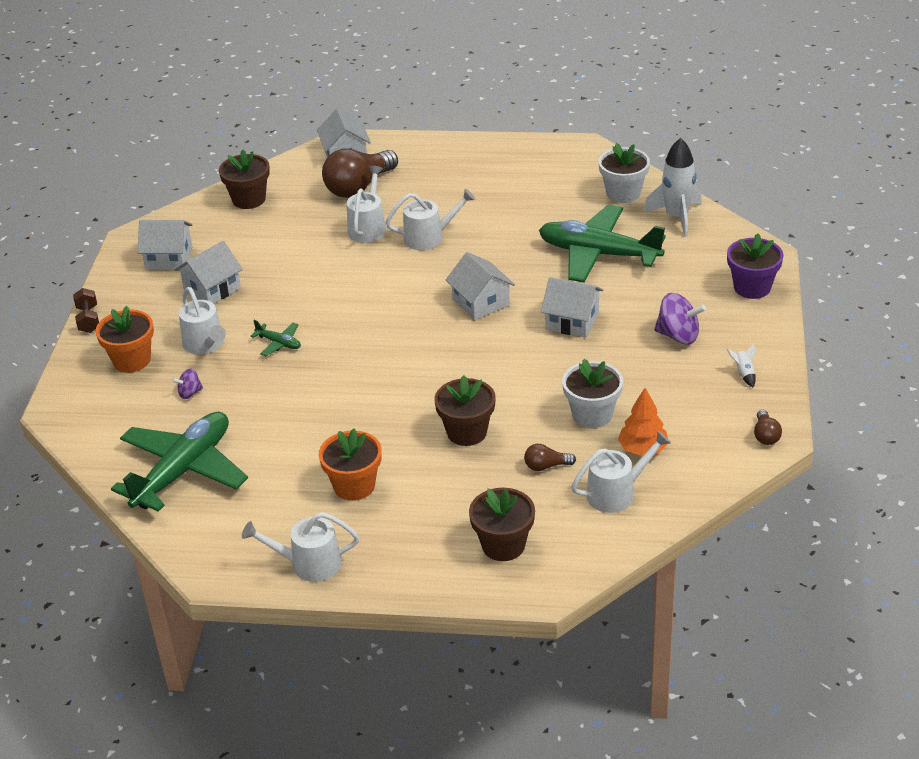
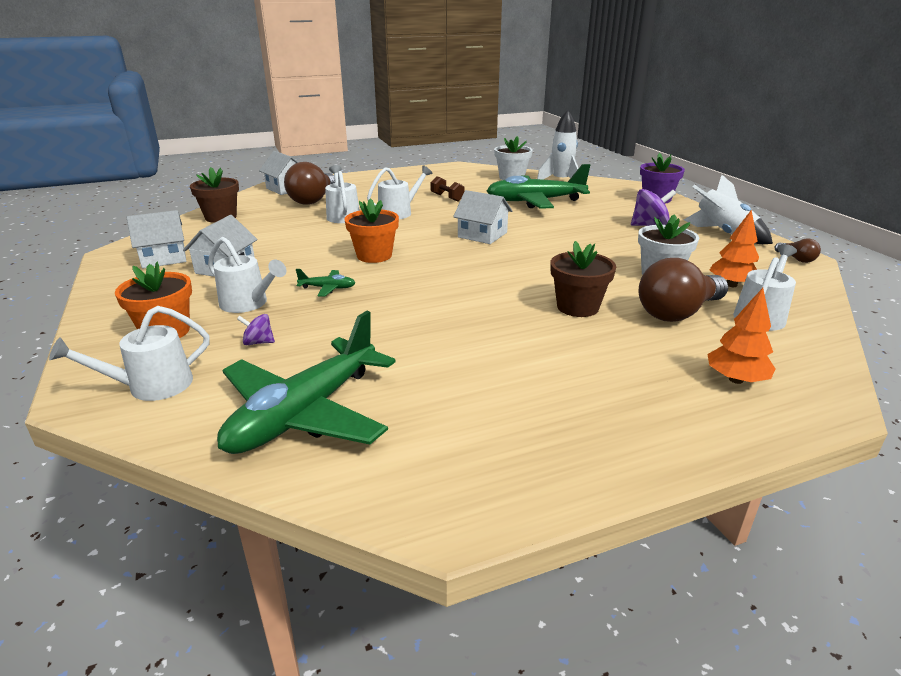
camera: 30 degrees left, 10 degrees down
(88, 319) = (91, 312): brown dumbbell -> brown dumbbell (447, 197)
(183, 471) = (305, 413): green plane -> green plane turned 150 degrees counterclockwise
(190, 393) = (258, 342): purple spinning top -> purple spinning top turned 60 degrees clockwise
(308, 564) = (563, 464): white watering can -> white watering can (151, 386)
(354, 486) = (524, 372): orange flower pot -> orange flower pot (374, 255)
(503, 545) = (736, 379): brown flower pot -> orange tree
(546, 466) = (678, 312): brown light bulb -> brown light bulb, size x2.18
(572, 321) = (565, 232): white house -> none
(744, 373) = (723, 234): white rocket -> white rocket, size x2.38

